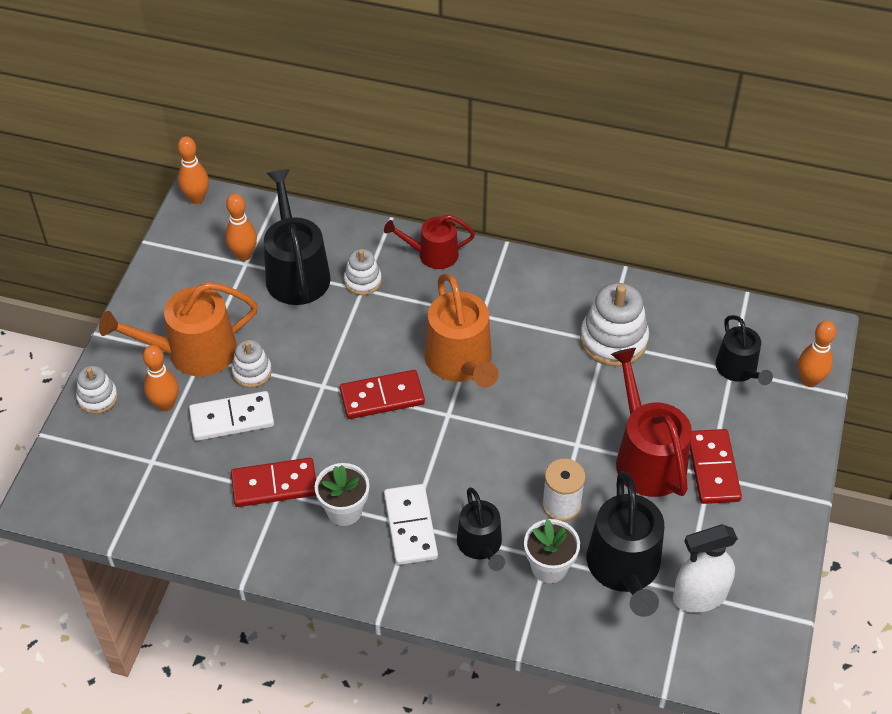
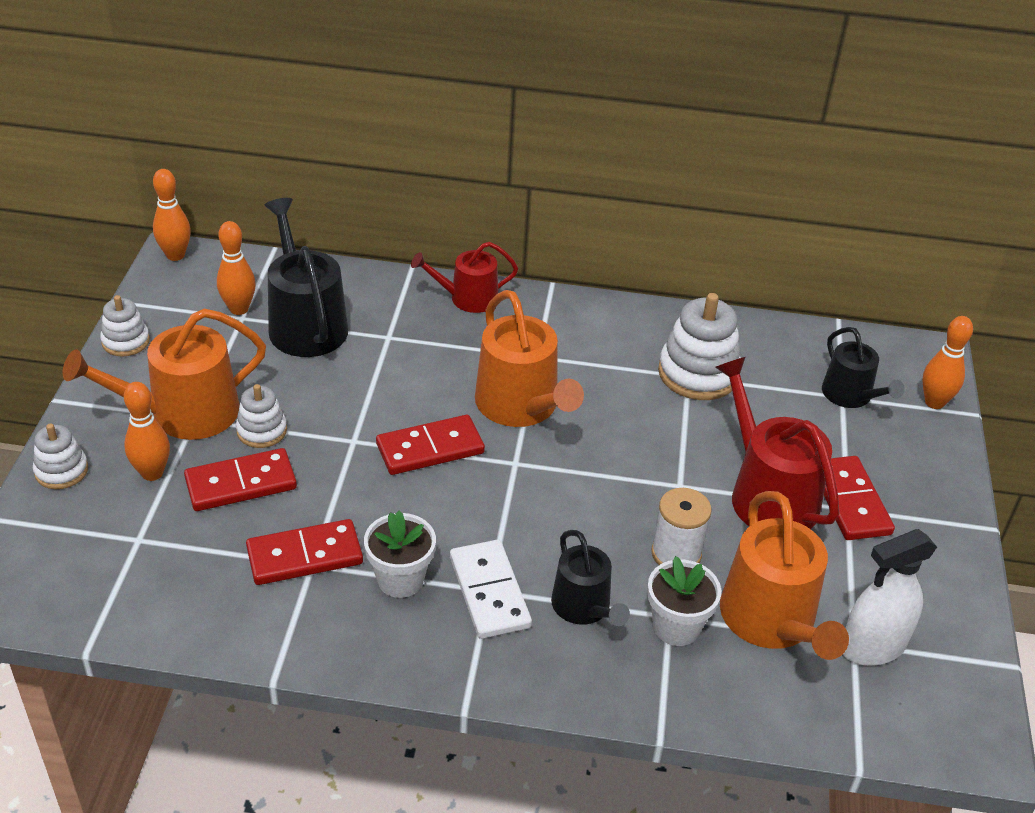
camera: 10 degrees left, 10 degrees down
(232, 418) = (241, 483): white domino -> red domino
(362, 281) = (388, 328): white stacking toy -> white stacking toy (126, 341)
(625, 568) = (772, 621): black watering can -> orange watering can

